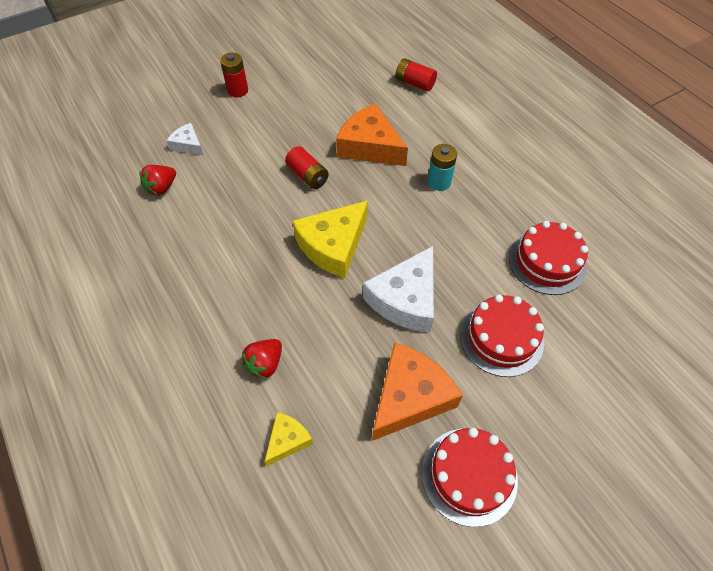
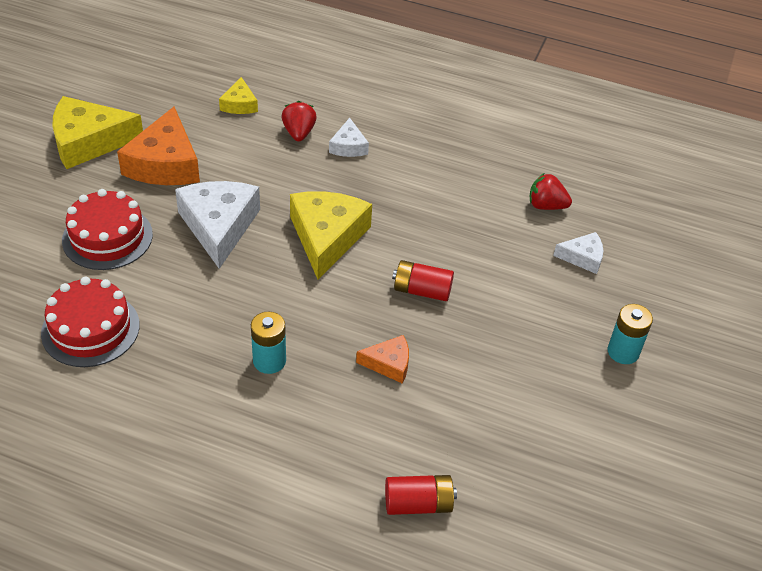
camera: 140 degrees right, 10 degrees down
(162, 188) = (546, 206): red strawberry -> red strawberry turned 75 degrees counterclockwise
(237, 90) = (623, 352): red battery -> turquoise battery
(238, 322) = (348, 146): none -> white cheese
(369, 146) = (389, 364): orange cheese -> orange cheese, size x0.51
(469, 475) = (89, 142): red cake -> yellow cheese

